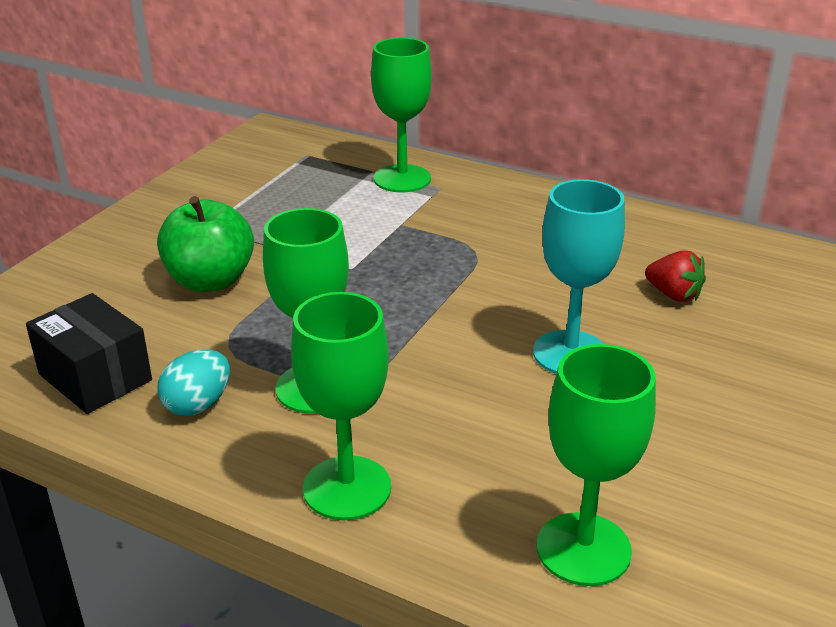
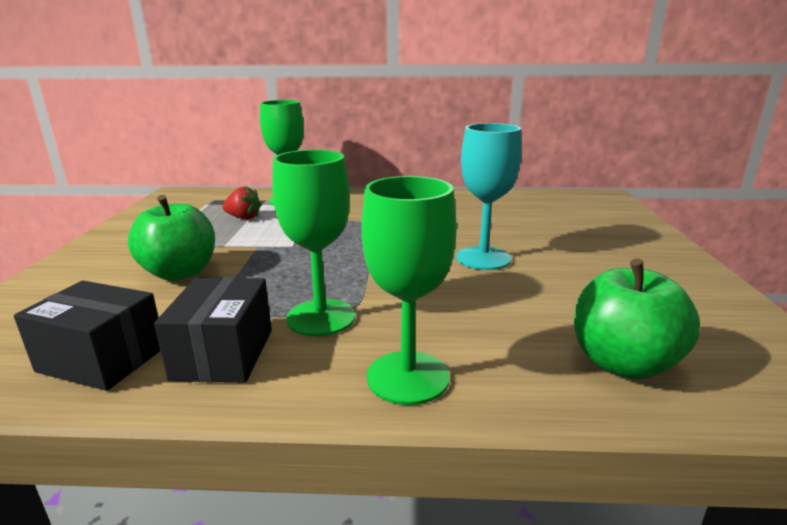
camera: 25 degrees left, 10 degrees down
(198, 405) = (223, 354): turquoise egg -> black box
(583, 549) = (623, 363): green goblet -> green apple
(673, 295) = (509, 221): red strawberry -> red strawberry (244, 218)

